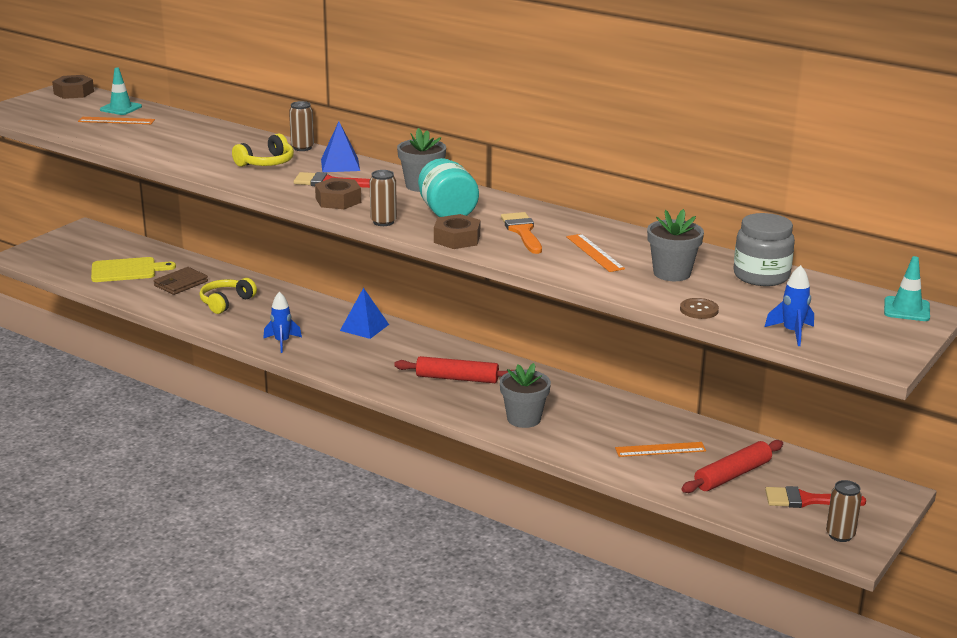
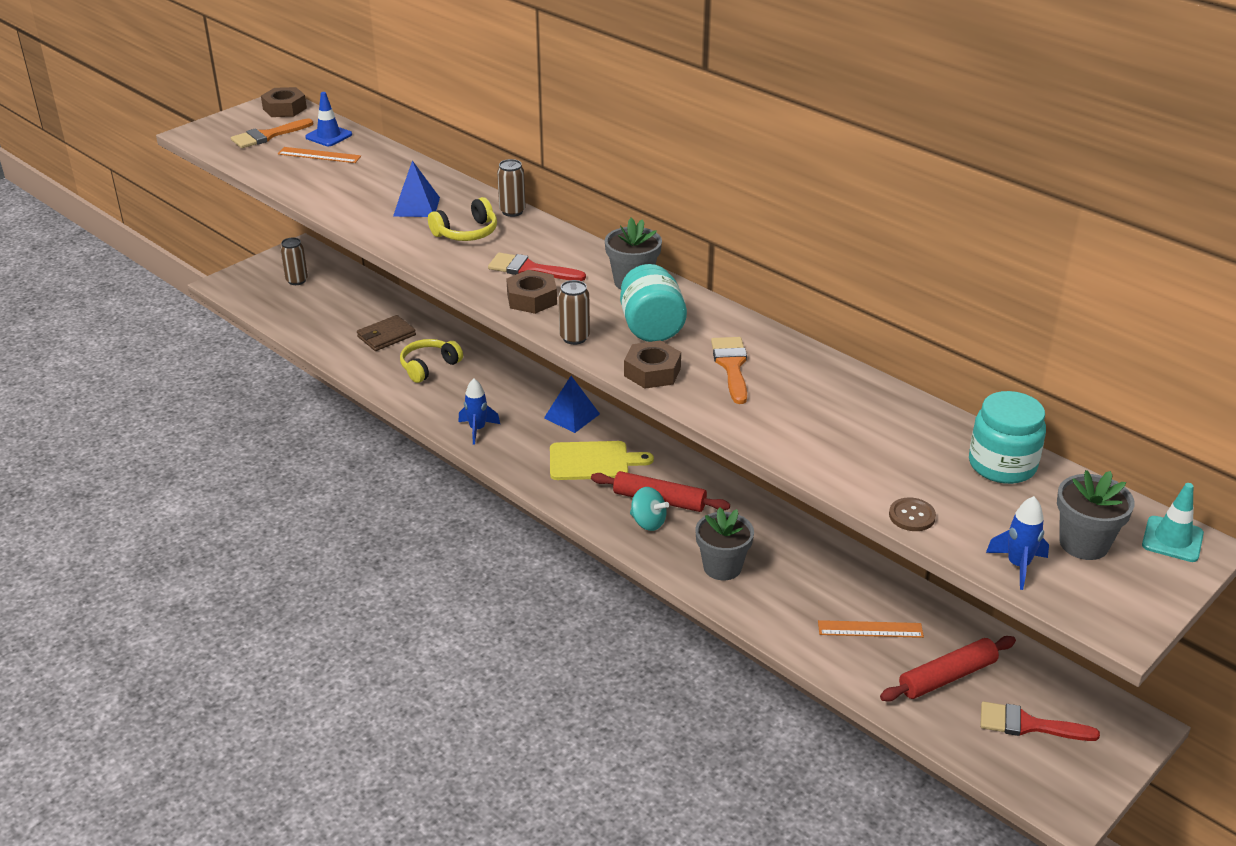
camera: 10 degrees right, 10 degrees up
(64, 110) = (267, 136): none -> orange brush
(121, 108) = (329, 136): turquoise traffic cone -> blue traffic cone
(127, 270) = (333, 312): yellow cutting board -> yellow cutting board (593, 461)
(340, 165) = (548, 241): blue pyramid -> blue pyramid (416, 206)
(451, 394) = (648, 522): none -> turquoise spinning top
(594, 253) = (809, 408): orange ruler -> none
(672, 273) = (893, 451): grey flower pot -> grey flower pot (1084, 544)
(761, 276) = (1002, 465): grey jar -> turquoise jar
(840, 535) = (1057, 783): brown can -> brown can (297, 280)

